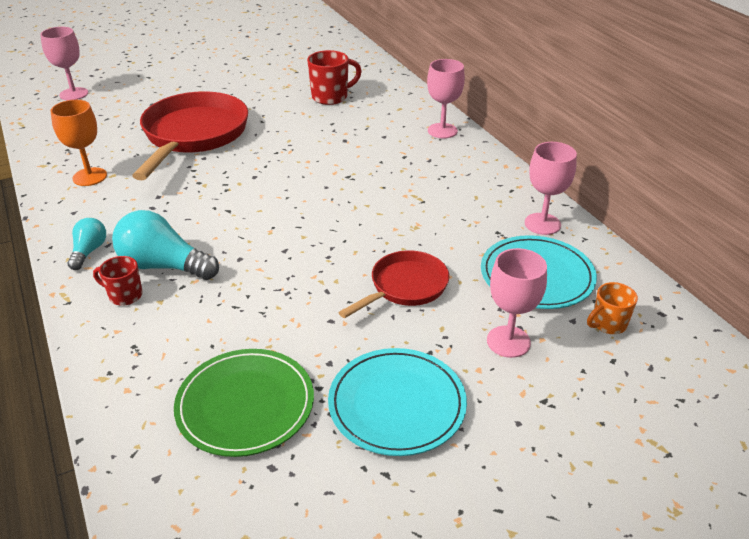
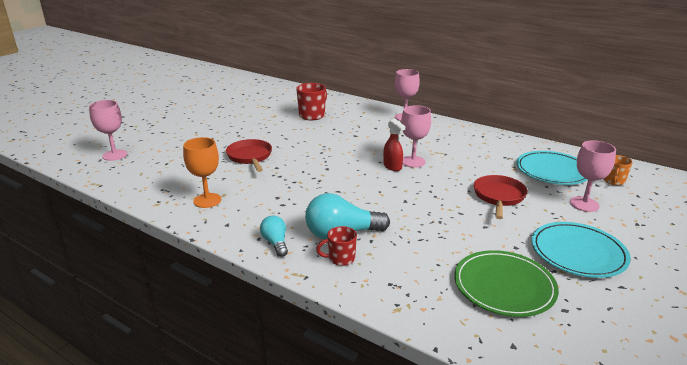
camera: 30 degrees left, 10 degrees down
(194, 135) = (250, 157): red pan -> red pan, size x0.55
(331, 198) = (392, 166): none -> red spray bottle
(542, 224) = (520, 147): pink goblet -> pink goblet (413, 162)

